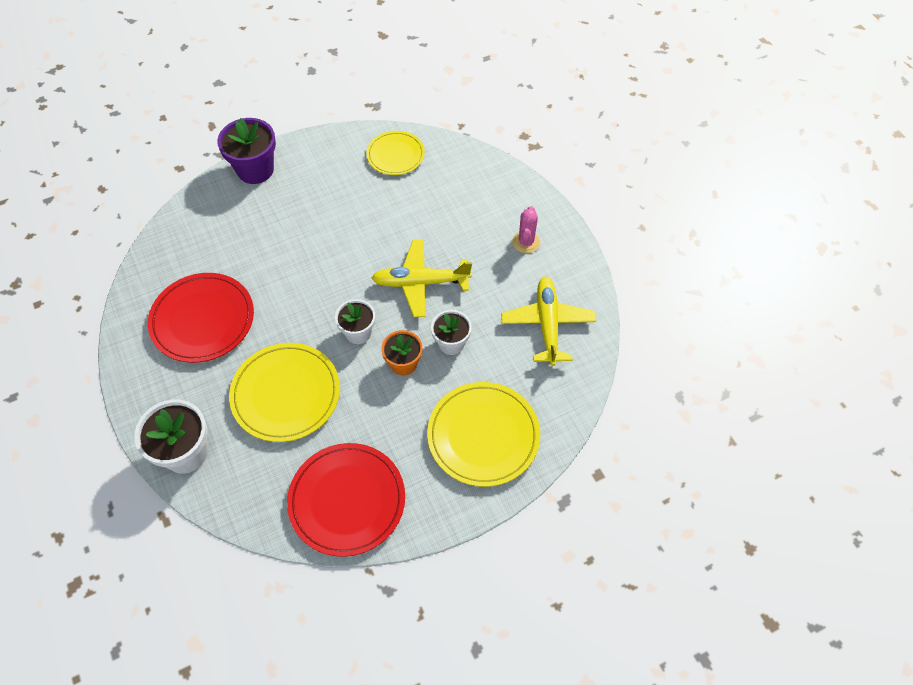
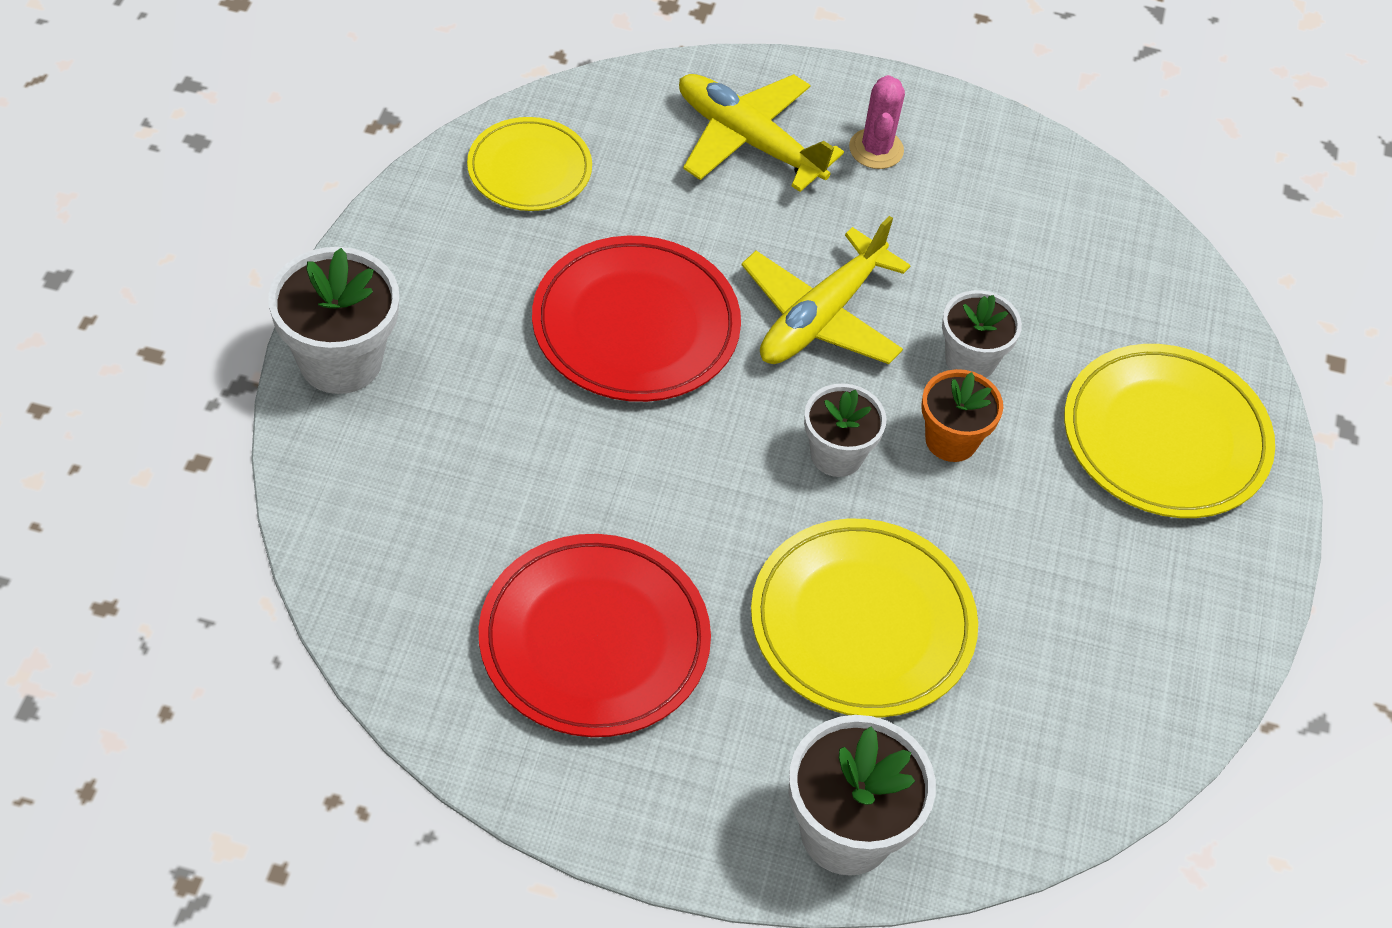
camera: 55 degrees left, 5 degrees down
(255, 170) = (340, 360): purple flower pot -> white flower pot
(347, 500) = (1130, 672): red plate -> red plate (636, 325)
(526, 242) = (876, 149): pink cactus -> pink cactus turned 45 degrees clockwise
(547, 324) = (1045, 233): yellow plane -> yellow plane (748, 140)

